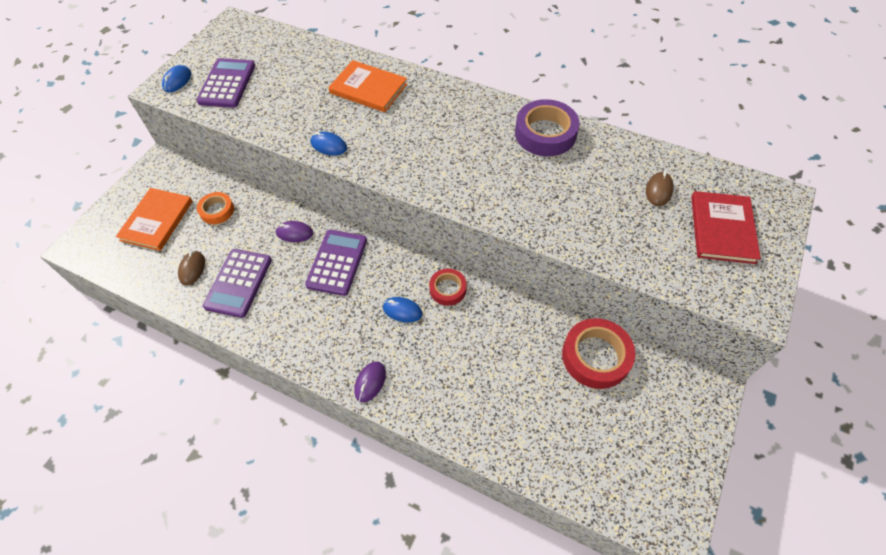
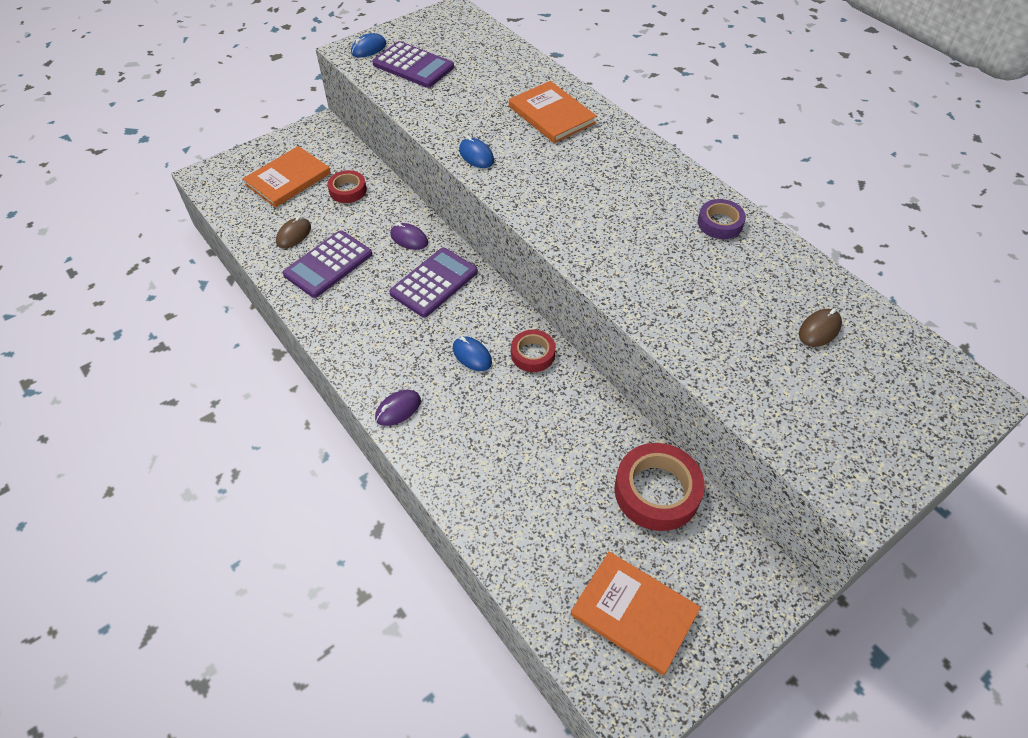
camera: 25 degrees right, 5 degrees down
(217, 210) = (348, 190): orange tape -> red tape
(227, 83) = (413, 66): purple calculator -> purple calculator turned 90 degrees clockwise
(545, 133) = (720, 223): purple tape -> purple tape, size x0.59
(632, 457) = (634, 613): none -> orange book
(722, 229) = (873, 400): red book -> none

